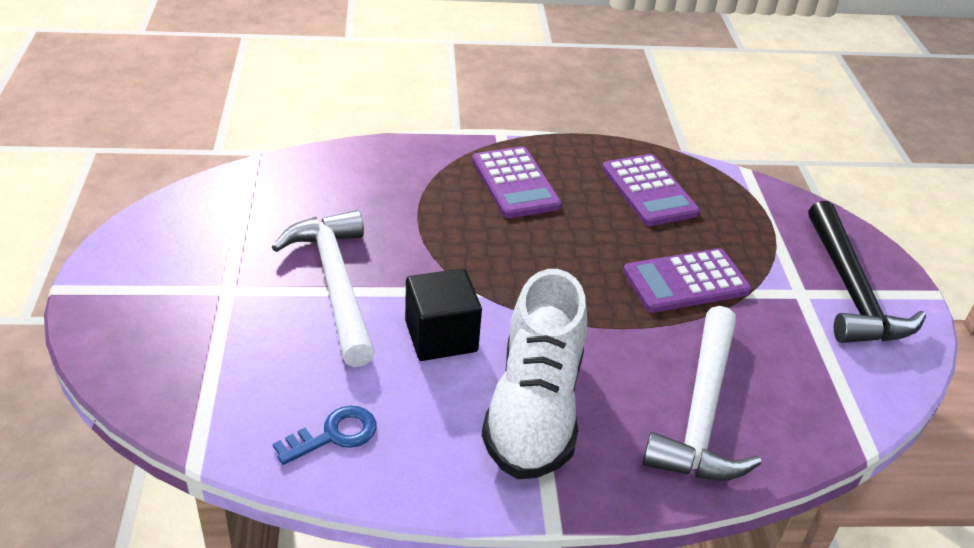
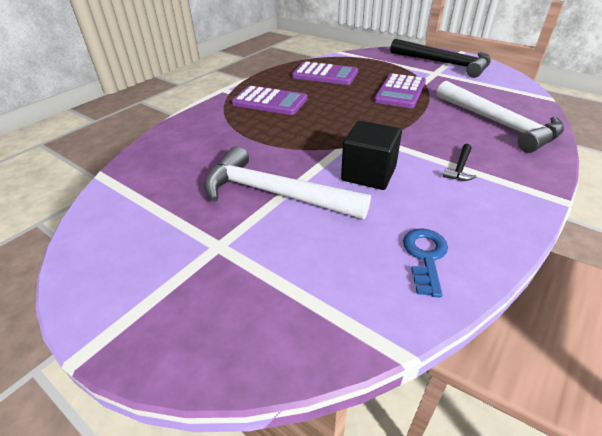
camera: 45 degrees left, 0 degrees up
(534, 409) = (460, 168): white shoe -> black hammer

